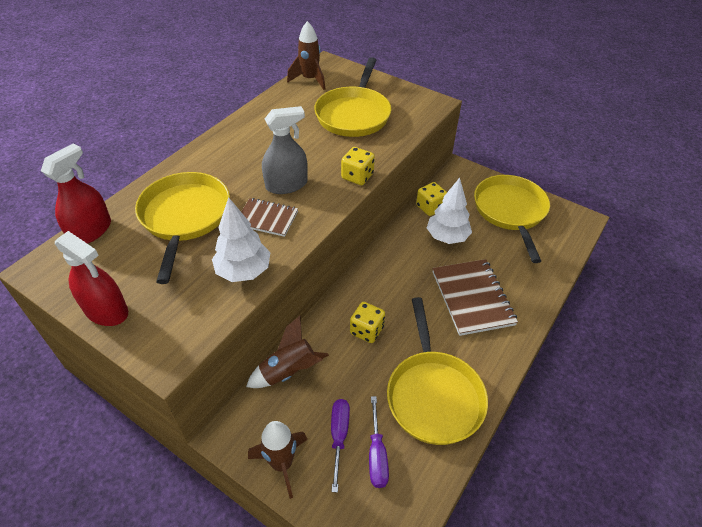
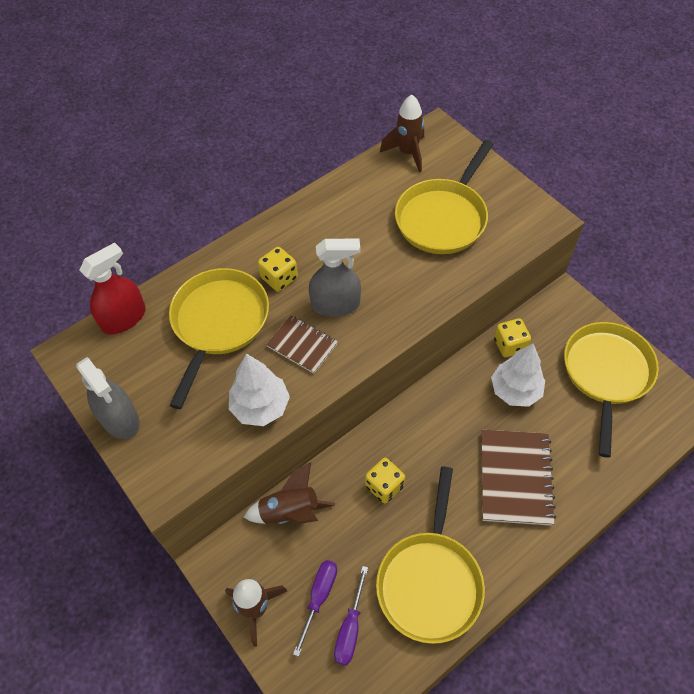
camera: 20 degrees right, 10 degrees up
(106, 310) = (120, 419): red spray bottle -> grey spray bottle
(357, 176) = (417, 311): yellow dice -> yellow dice (279, 278)

